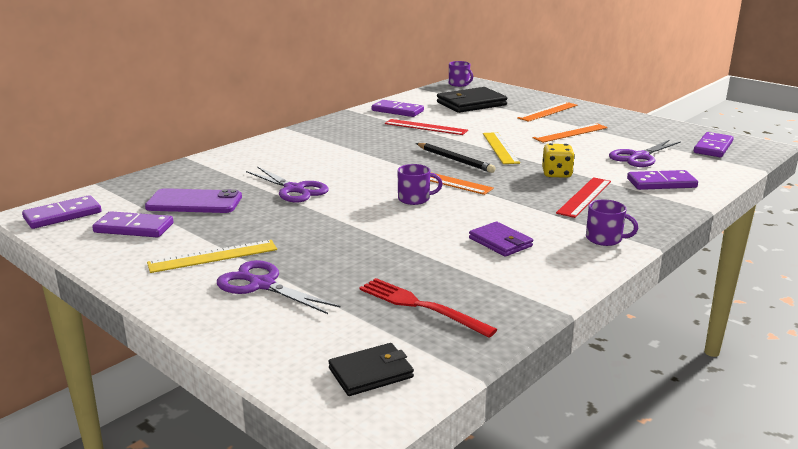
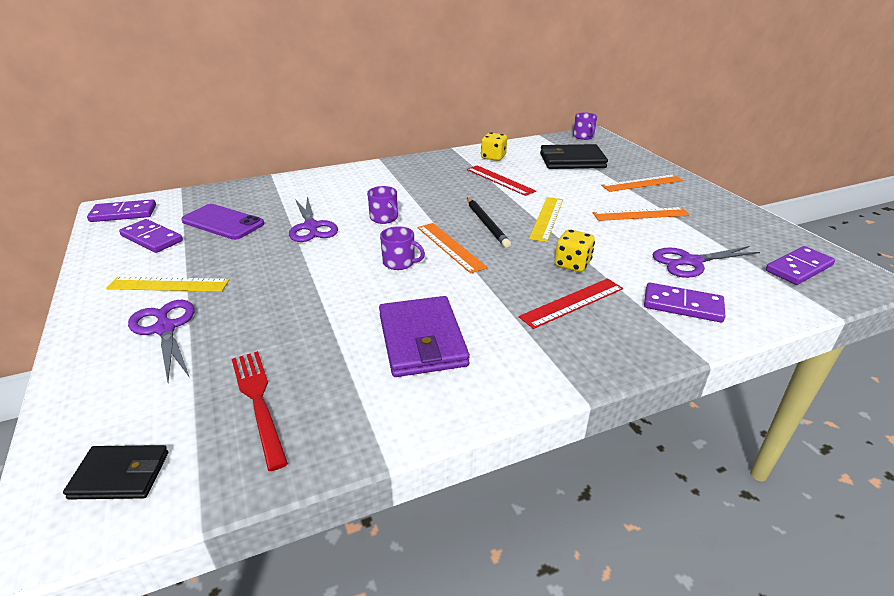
camera: 25 degrees right, 10 degrees up
(397, 111) = (493, 157): purple domino -> yellow dice
(500, 242) = (422, 340): purple wallet -> purple wallet, size x1.70
(605, 239) = (537, 368): purple mug -> purple mug (384, 218)

